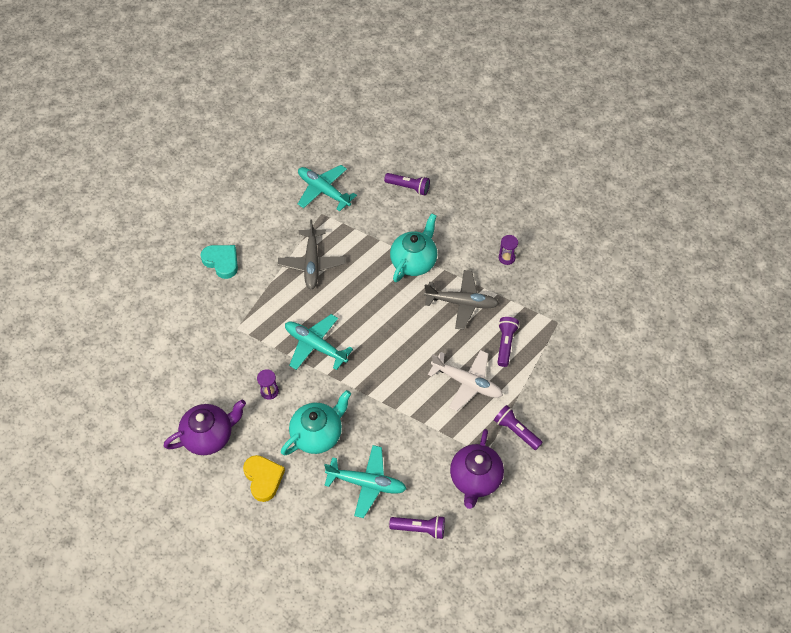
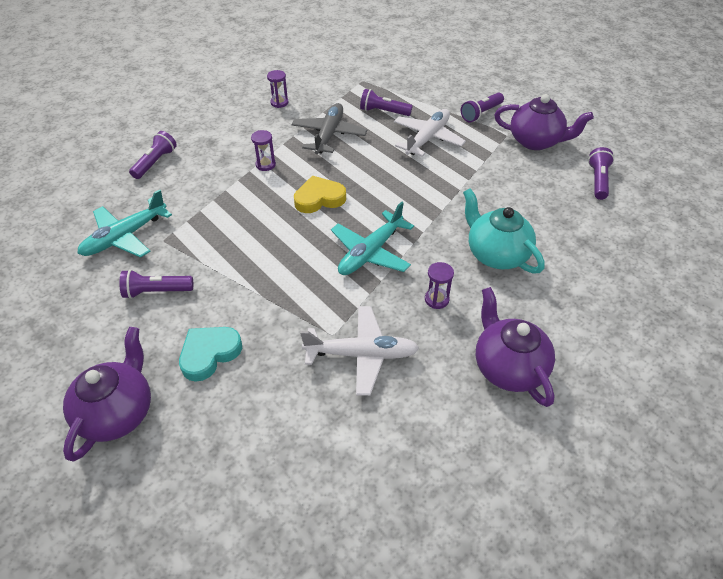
camera: 85 degrees left, 10 degrees down
(181, 226) = (118, 413): none -> purple teapot
(221, 347) = (362, 354): none -> white plane
(263, 478) = (563, 307): yellow heart -> yellow heart (319, 198)
(272, 222) = (156, 292): none -> purple flashlight
(312, 263) = (242, 252): grey plane -> none
(367, 483) = (554, 216): turquoise plane -> none
(414, 261) = (265, 165): turquoise teapot -> purple hourglass

